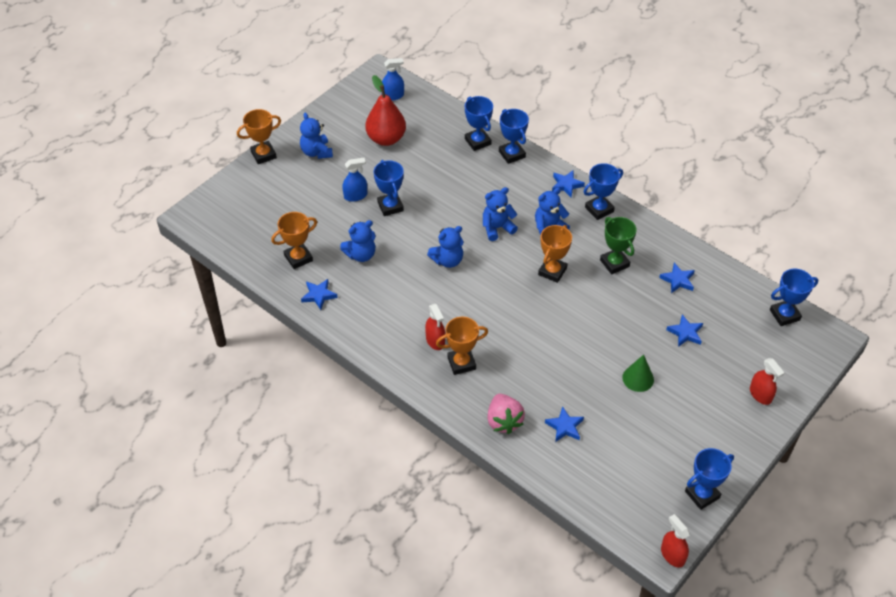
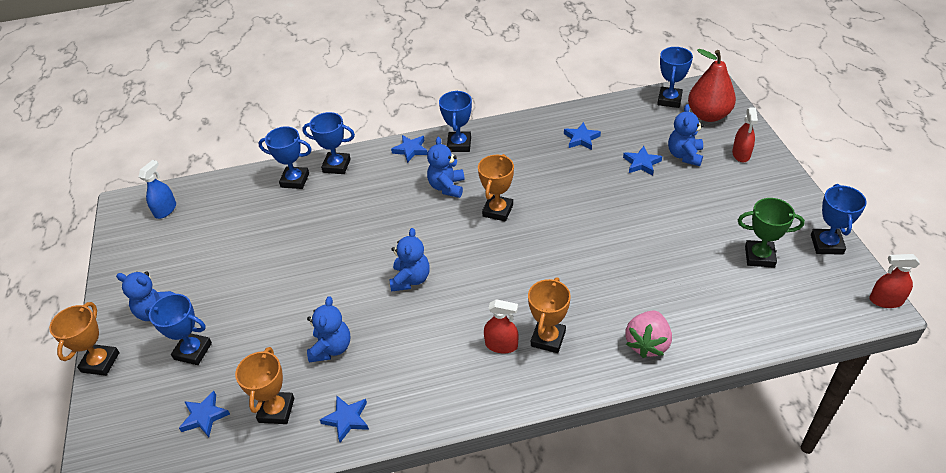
camera: 50 degrees left, 5 degrees down
(355, 196) = (251, 309): blue spray bottle -> none
(386, 139) = (210, 244): red pear -> red pear (708, 115)
(390, 206) = (297, 288): blue trophy -> blue trophy (193, 351)
(497, 228) = (409, 221): blue teddy bear -> blue teddy bear (684, 155)
(504, 421) = (647, 343): pink strawberry -> pink strawberry turned 90 degrees clockwise
(552, 271) = (498, 210): orange trophy -> orange trophy turned 45 degrees clockwise
(565, 426) = (687, 299): blue star -> blue star (204, 416)
(614, 263) = (527, 166): green trophy -> green trophy (759, 256)
(638, 378) = (668, 218): green cone -> none
(760, 395) = (741, 154): red spray bottle -> red spray bottle turned 90 degrees clockwise

